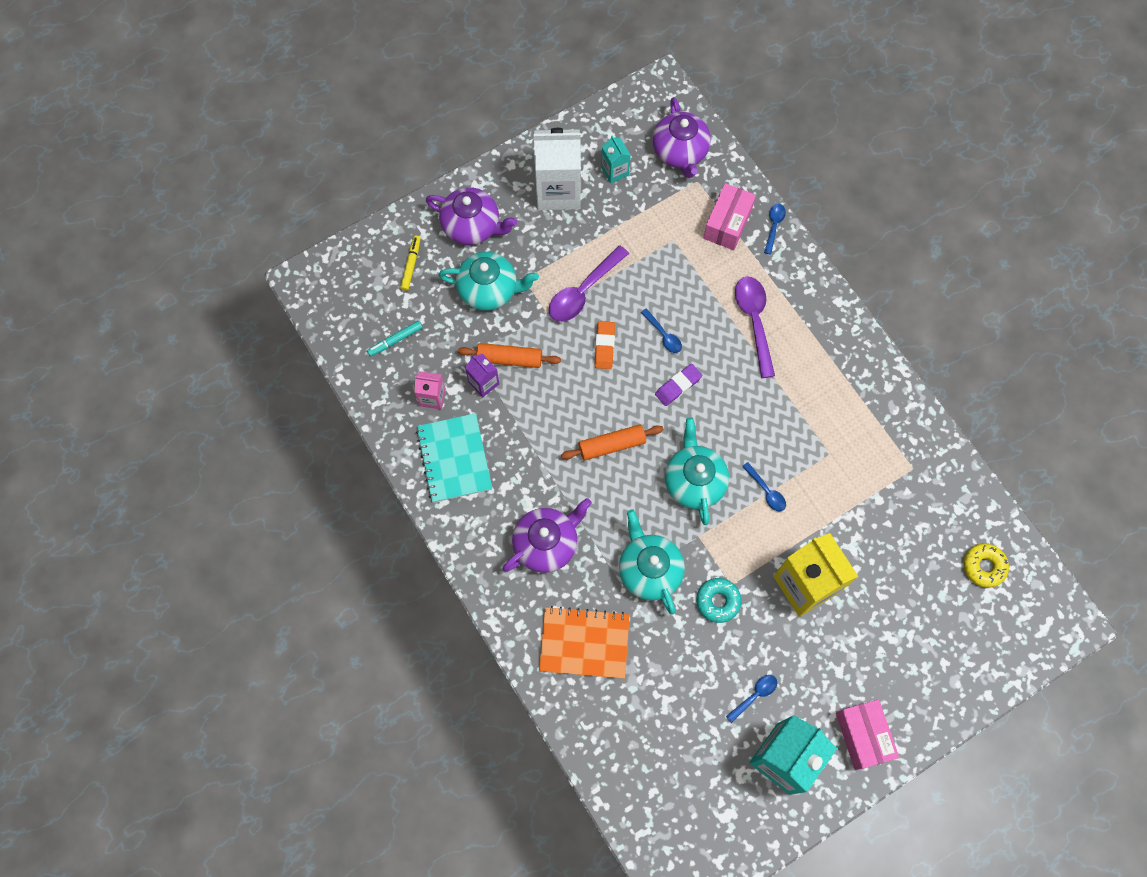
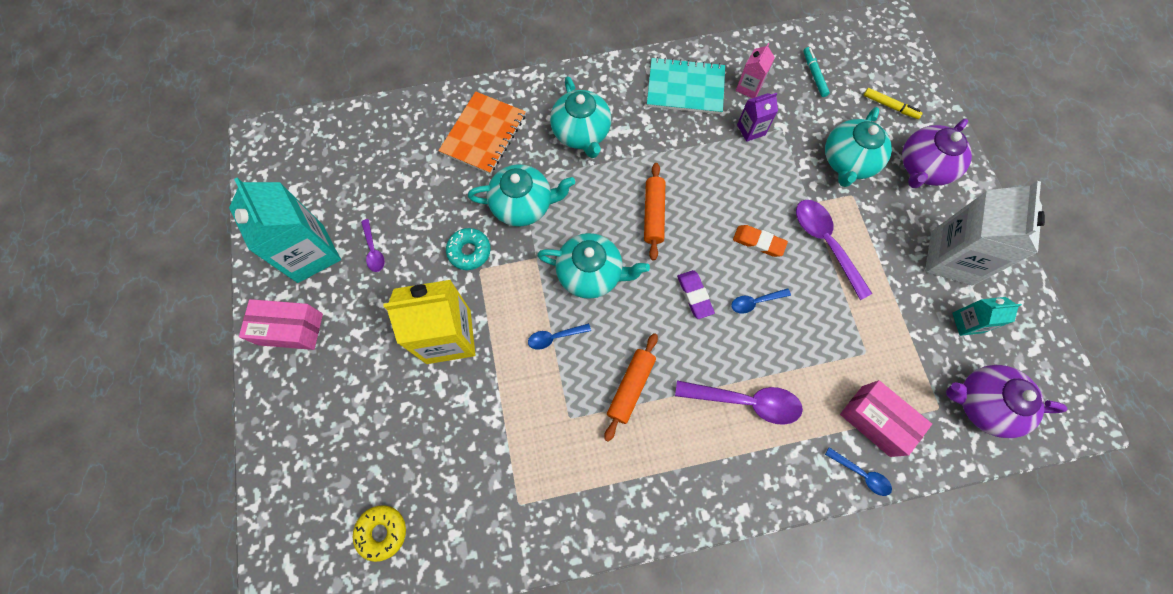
camera: 110 degrees right, 0 degrees up
(509, 359) = (769, 157): orange rolling pin -> orange rolling pin (631, 387)
(547, 543) = (581, 133): purple teapot -> turquoise teapot
(754, 695) = (373, 250): blue spoon -> purple spoon

